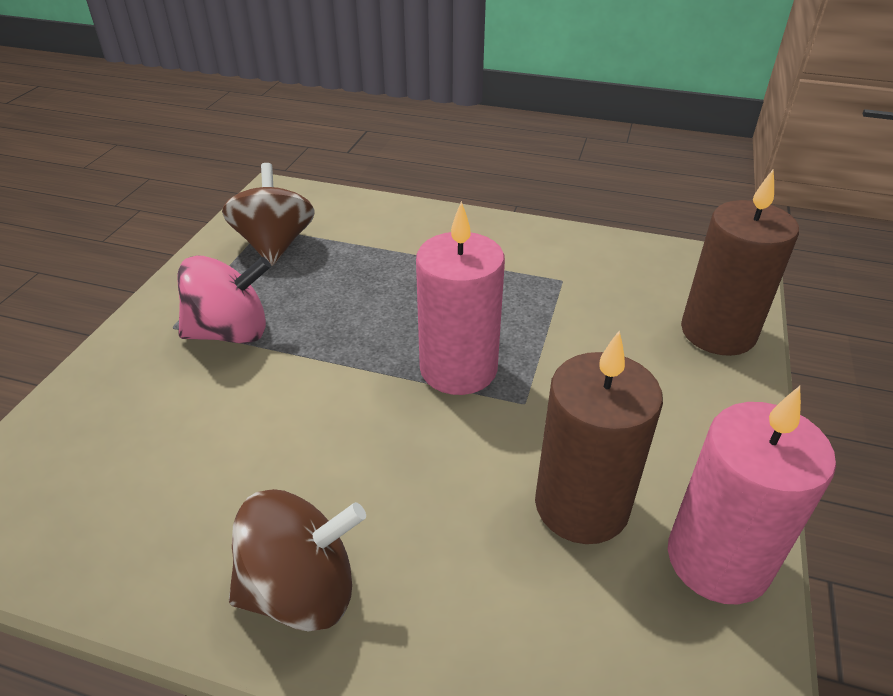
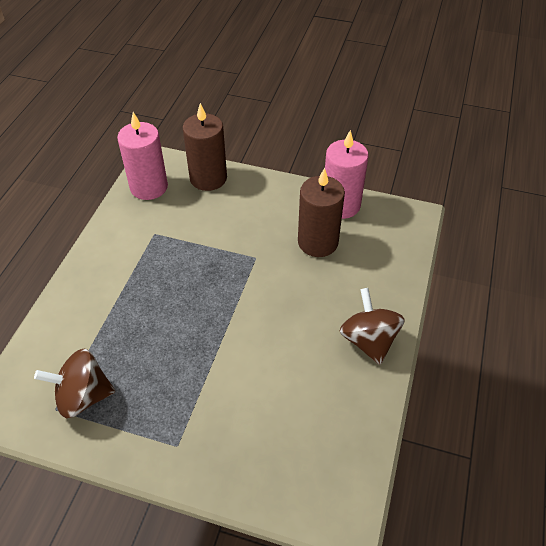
camera: 90 degrees left, 10 degrees up
(230, 332) = (187, 406): pink spinning top -> none
(458, 368) = (229, 284): pink candle -> pink candle (149, 187)

